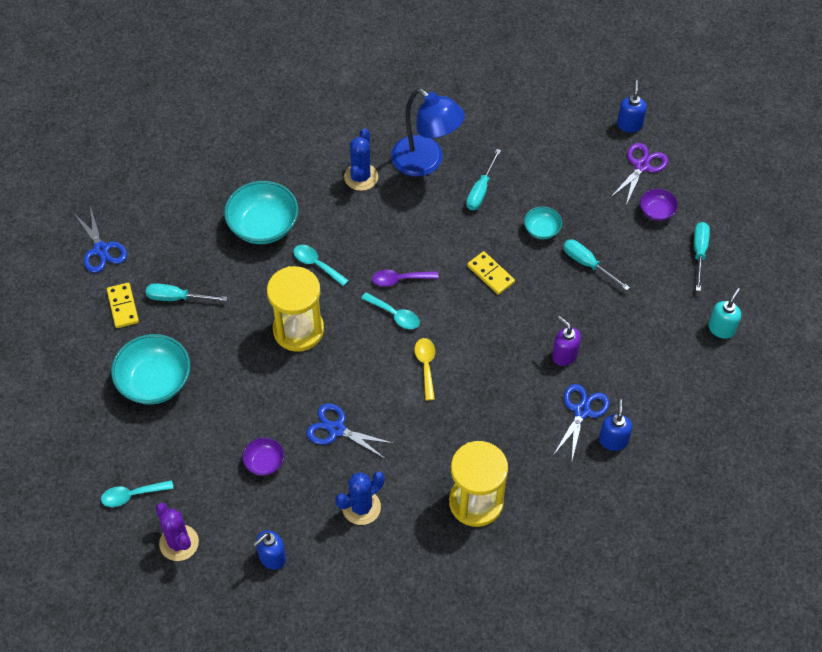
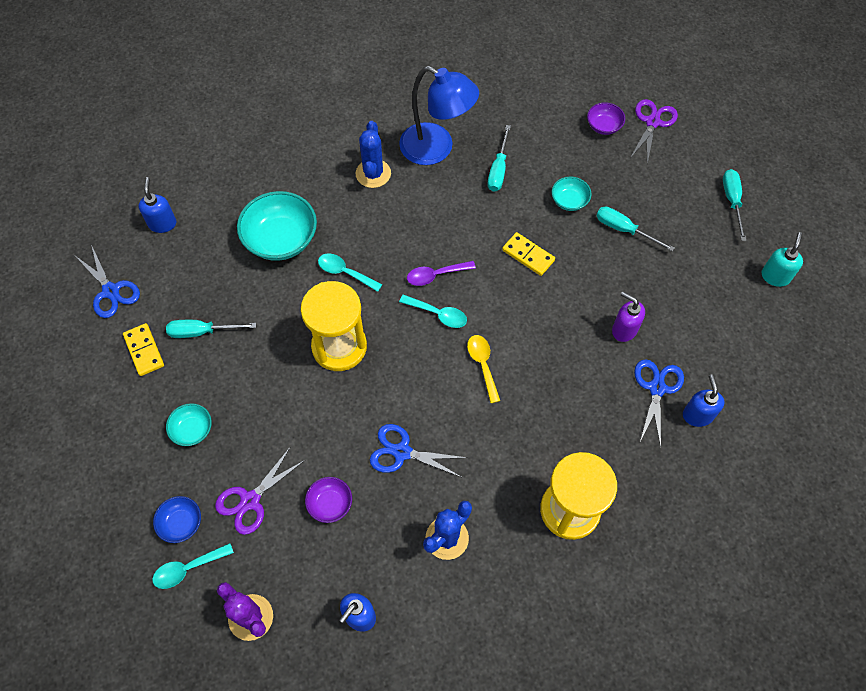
camera: 10 degrees left, 5 degrees up
(132, 457) = (181, 523): none -> blue bowl
(154, 381) = (192, 430): turquoise bowl -> turquoise bowl, size x0.52
(195, 448) = (250, 500): none -> purple scissors
(629, 124) = (630, 83): blue soap dispenser -> blue soap dispenser (162, 223)
(657, 211) = (679, 165): purple bowl -> purple bowl (603, 126)

